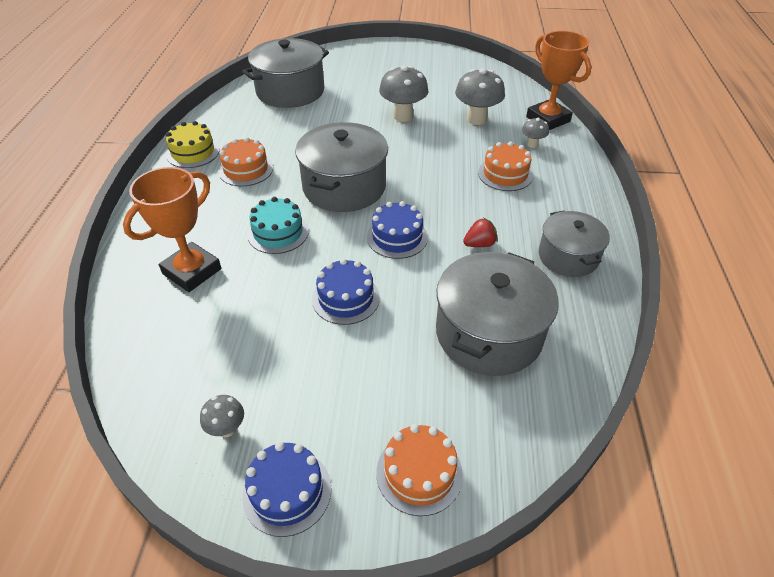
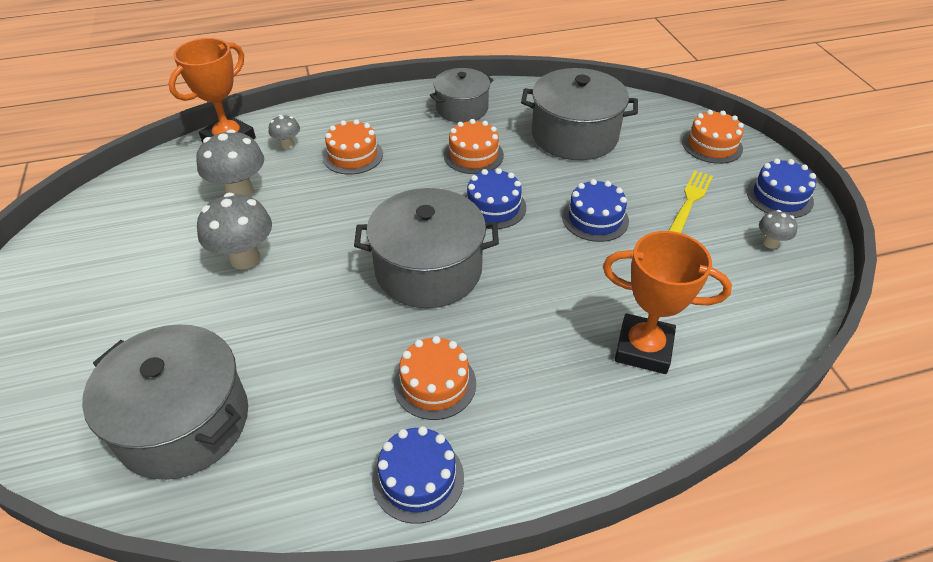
camera: 110 degrees left, 0 degrees up
(193, 152) = (418, 478): yellow cake -> blue cake
(278, 233) = (539, 299): turquoise cake -> none
(328, 387) = (689, 202): none -> yellow fork
(479, 244) = (473, 155): red strawberry -> orange cake

